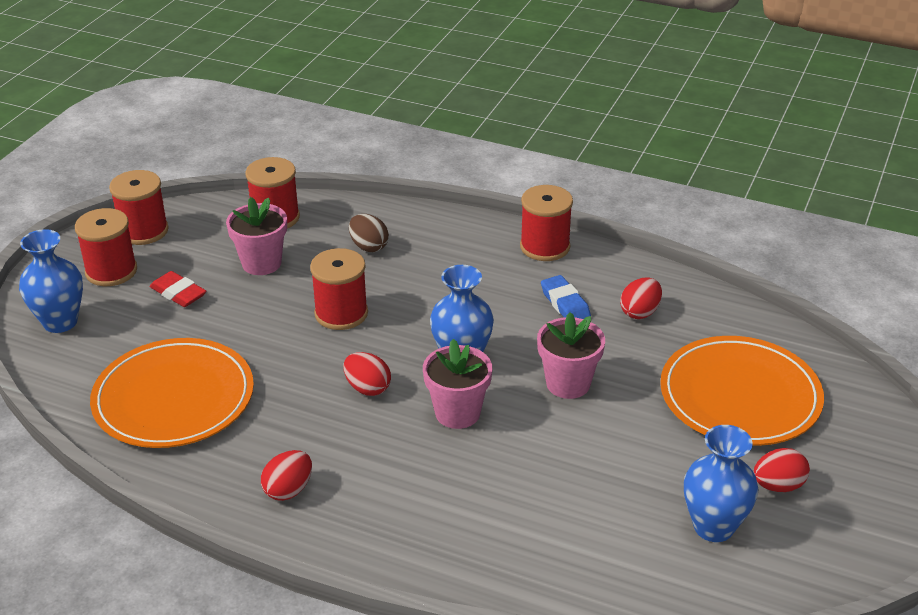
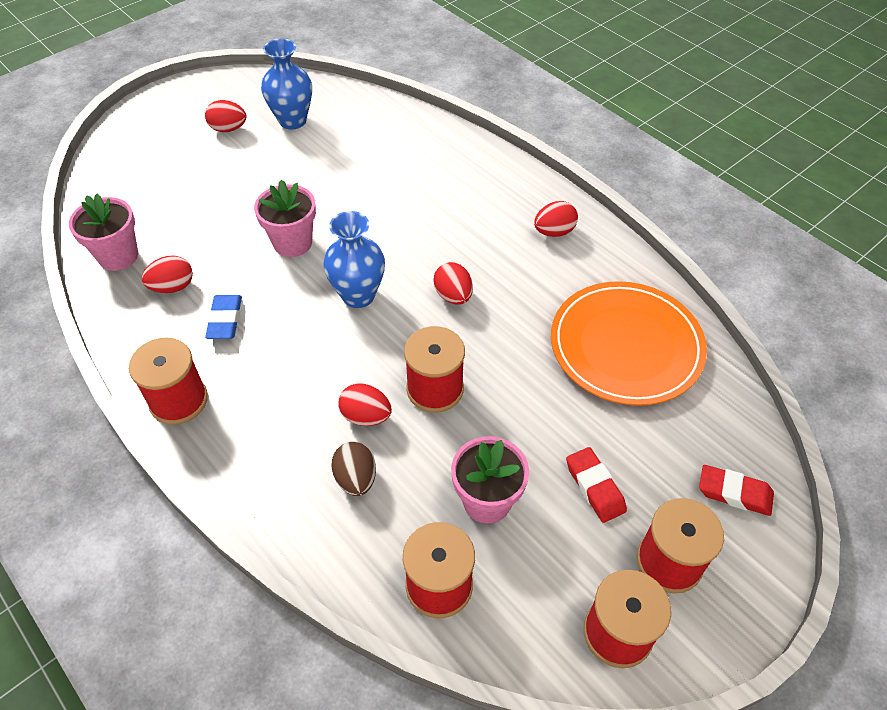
camera: 155 degrees left, 15 degrees up
(60, 322) = (734, 493): blue vase -> red eraser
(387, 281) = (366, 416): none -> red egg
(457, 413) = (395, 248): pink flower pot -> pink flower pot (118, 256)
(740, 396) = (181, 190): orange plate -> none

